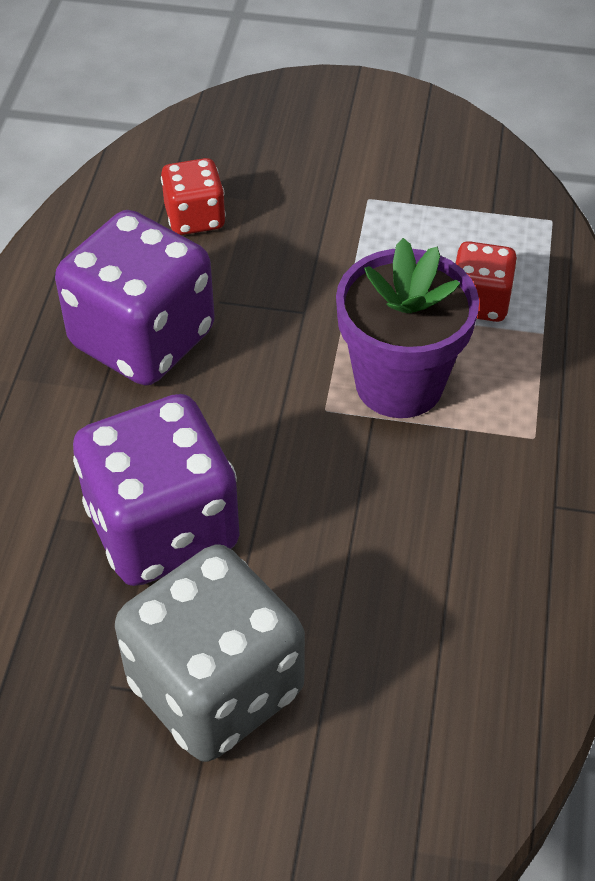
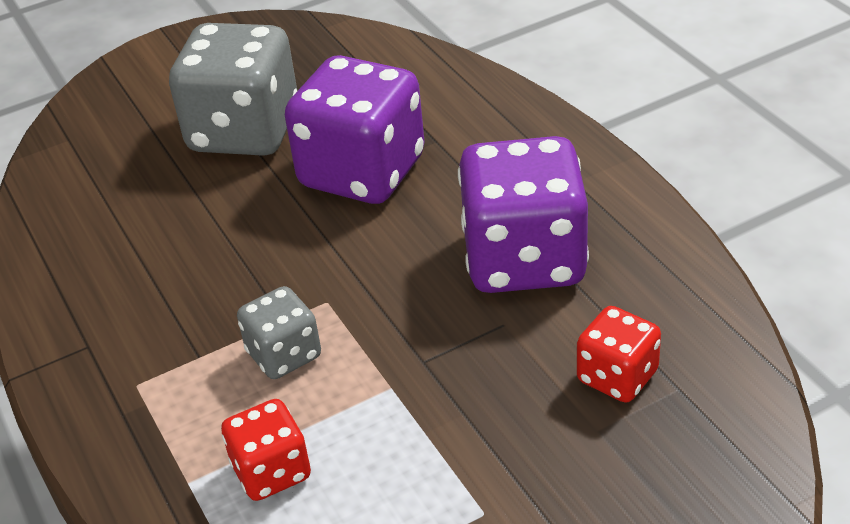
camera: 145 degrees right, 10 degrees down
(399, 383) = (284, 355): purple flower pot -> grey dice

